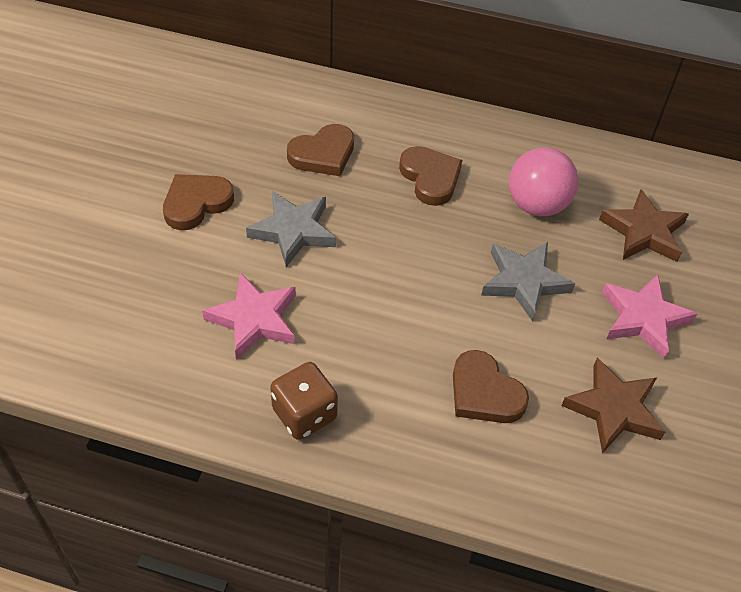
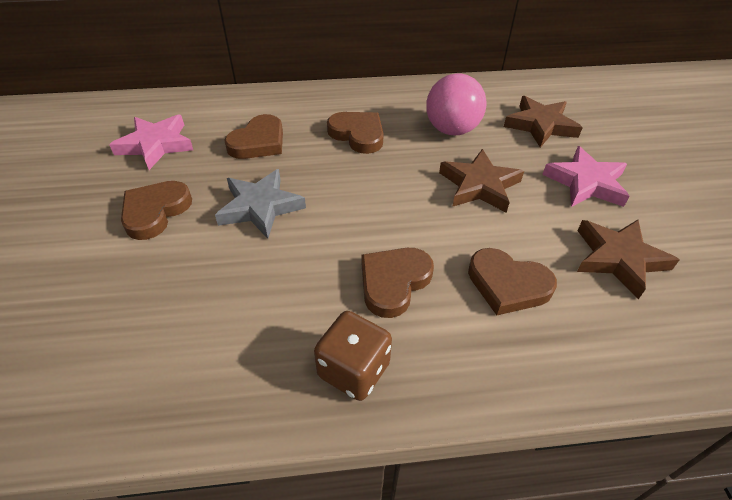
camera: 20 degrees left, 5 degrees down
(254, 319) = (258, 295): pink star -> pink star (156, 145)
(379, 351) = (393, 282): none -> brown heart
(524, 282) = (479, 185): grey star -> brown star

